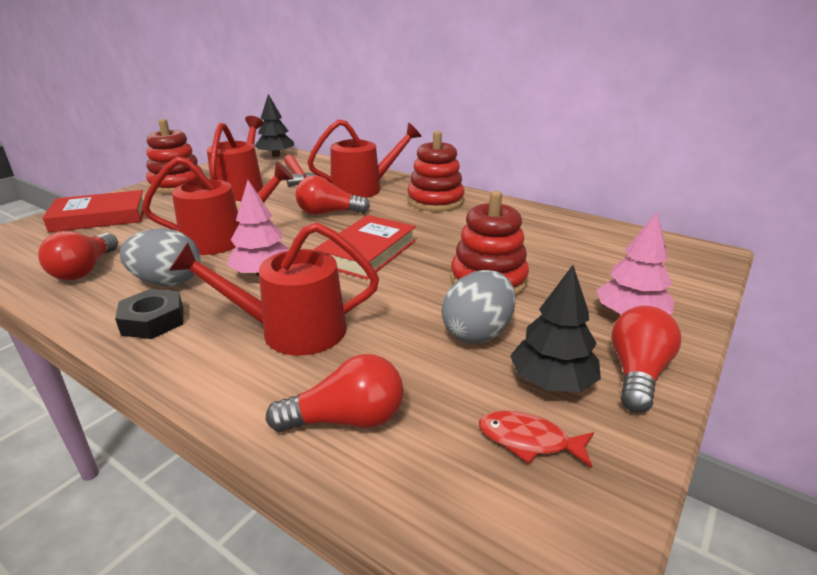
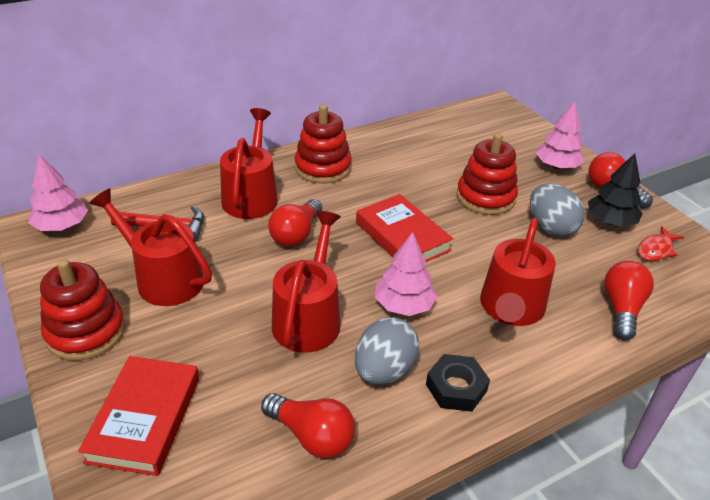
camera: 65 degrees left, 10 degrees up
(276, 155) = (62, 226): black tree -> pink tree

